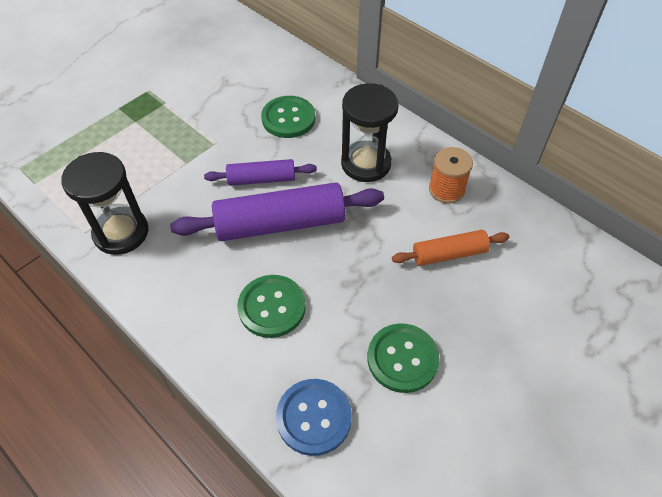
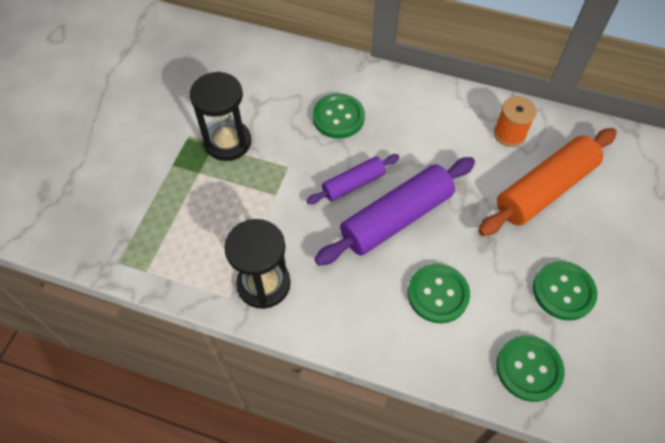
camera: 25 degrees left, 5 degrees up
(314, 417) = (529, 369): blue button -> green button
(366, 163) = (431, 135): black hourglass -> black hourglass (228, 142)
(449, 254) = (544, 189): orange rolling pin -> orange rolling pin, size x1.79

